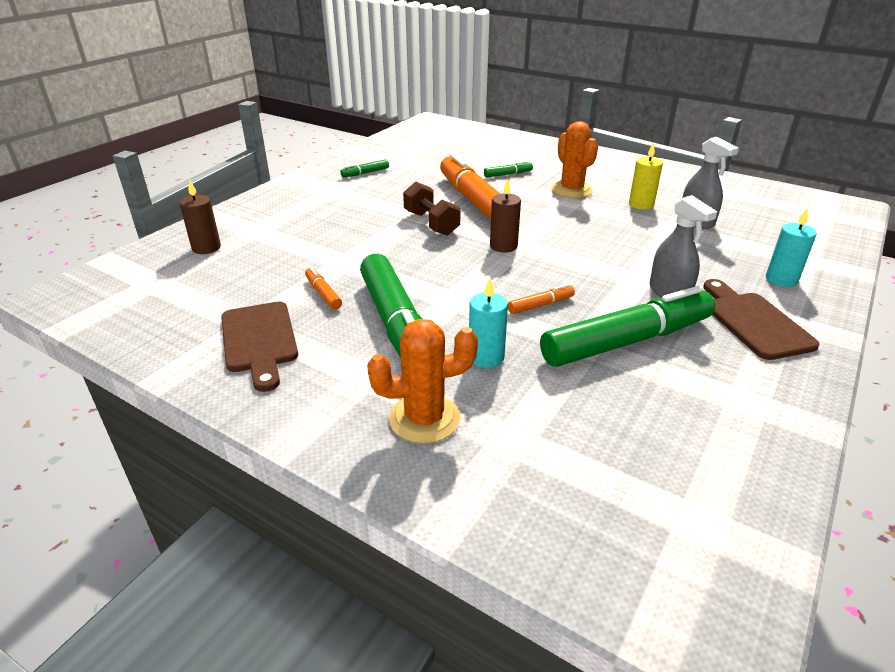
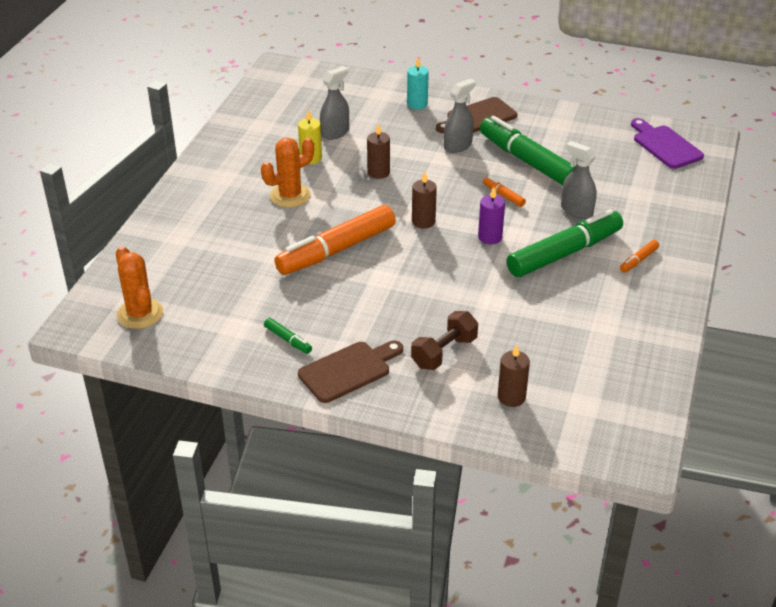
camera: 105 degrees left, 5 degrees up
(259, 340) = (621, 311): brown cutting board -> brown cutting board (348, 370)
(323, 293) = (545, 299): orange marker -> orange marker (638, 260)
(424, 418) = (646, 224): orange cactus -> orange cactus (140, 314)
(431, 223) = (397, 267): brown dumbbell -> brown dumbbell (444, 352)
(456, 280) = (490, 237): none -> purple candle
(486, 357) = (576, 211): turquoise candle -> grey spray bottle
(508, 174) = (260, 237): green marker -> none
(608, 235) = (378, 172): none -> brown candle
(677, 531) = (665, 145): none -> purple cutting board

